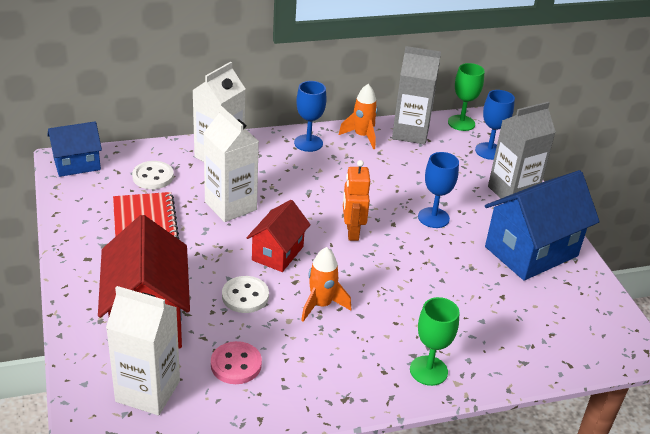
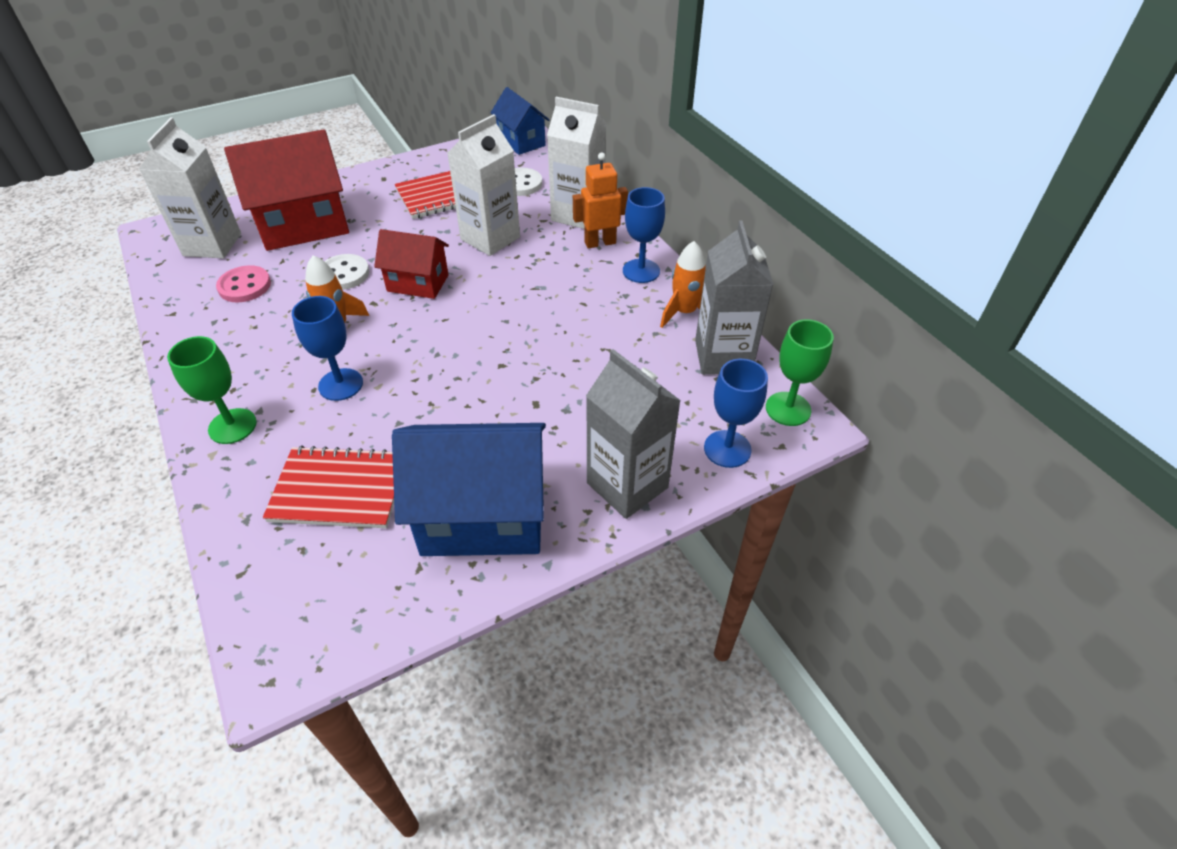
camera: 80 degrees right, 10 degrees up
(352, 232) = (473, 332): orange robot -> orange robot (600, 243)
(433, 218) = (527, 401): blue goblet -> blue goblet (340, 384)
(502, 313) = (339, 489): none -> red notebook
(531, 251) = (483, 517): blue house -> blue house turned 45 degrees counterclockwise

